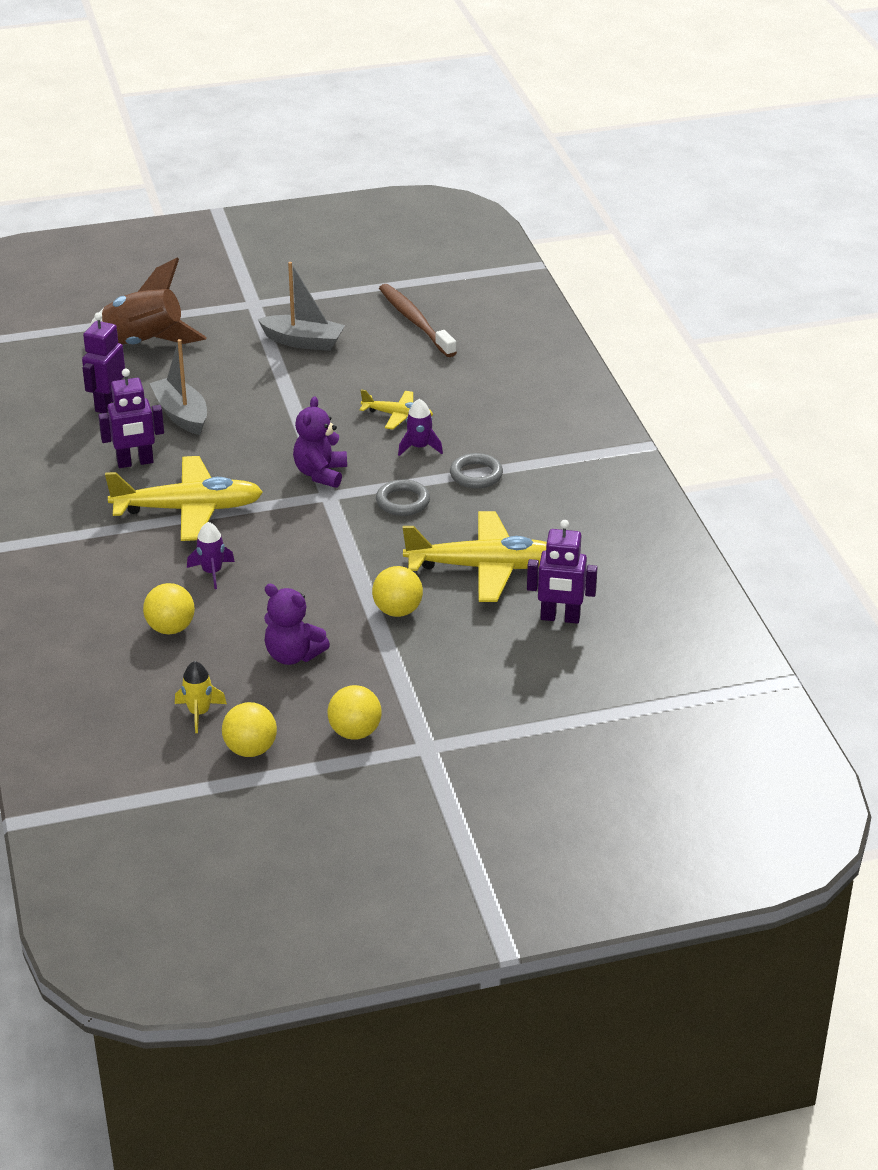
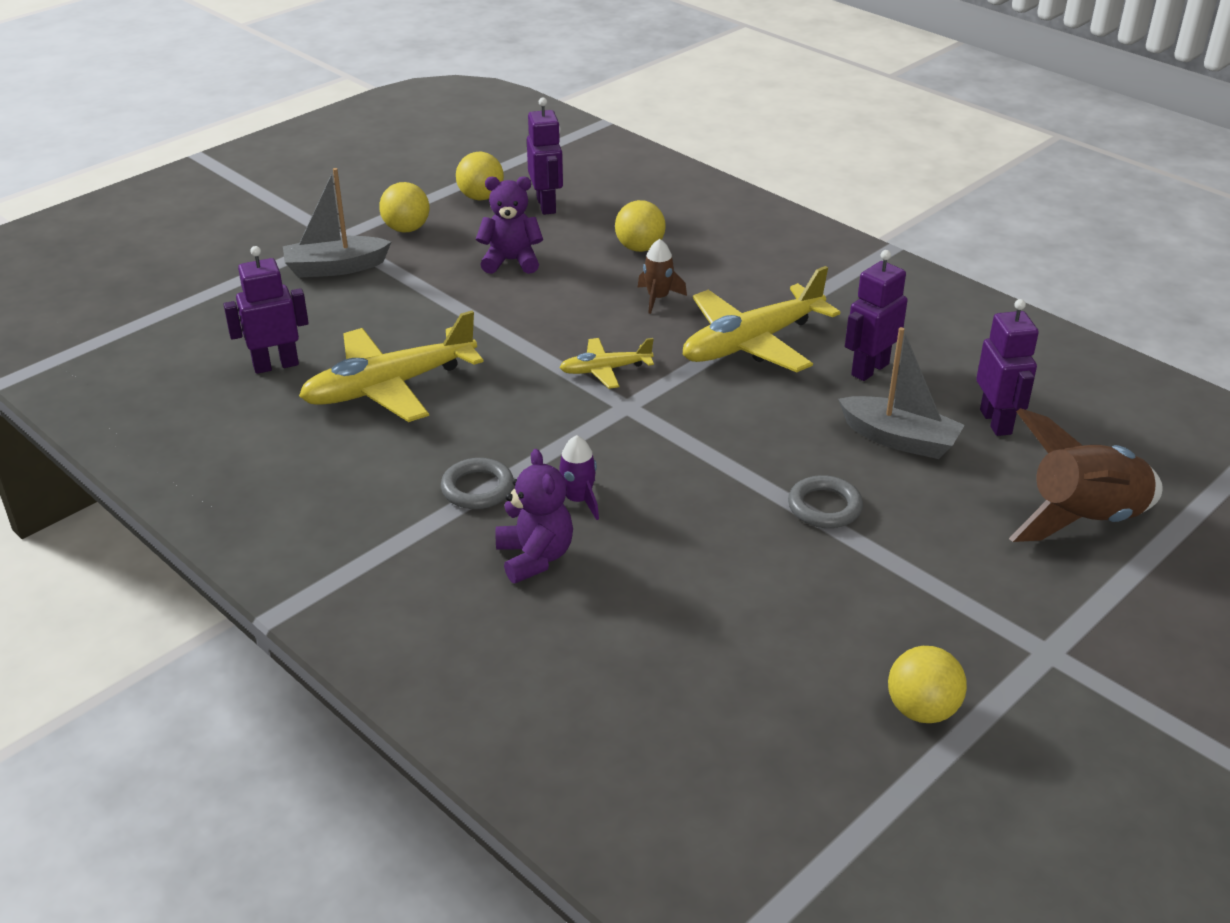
camera: 150 degrees right, 0 degrees up
(199, 713) = (546, 205): yellow rocket -> purple robot
(212, 572) = (658, 298): purple rocket -> brown rocket
(303, 342) = (895, 608): grey boat -> grey boat (335, 268)
(320, 474) = (660, 426): purple teddy bear -> purple teddy bear (535, 557)
(397, 415) = (646, 535): yellow plane -> yellow plane (605, 370)
(397, 611) = (447, 321): yellow ball -> yellow ball (922, 710)
(403, 502) = (537, 426): grey ring -> grey ring (824, 507)
(415, 321) = (780, 720): brown toothbrush -> none

